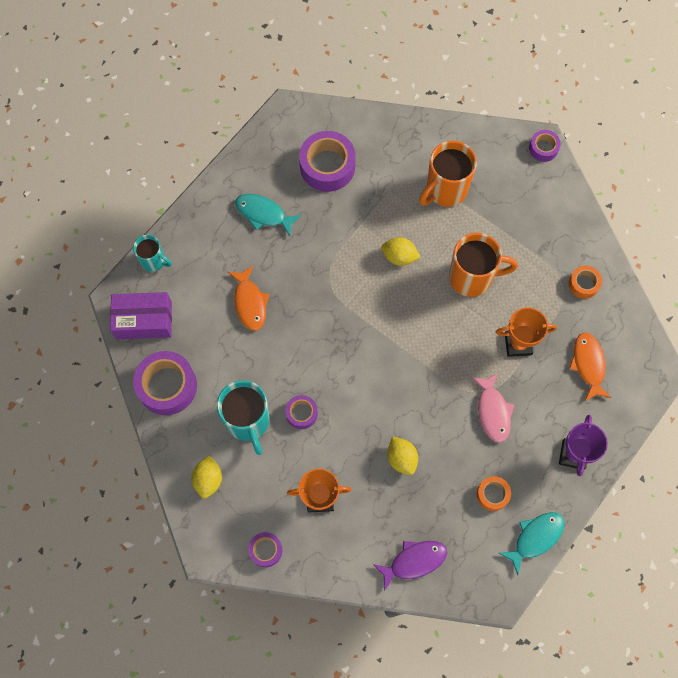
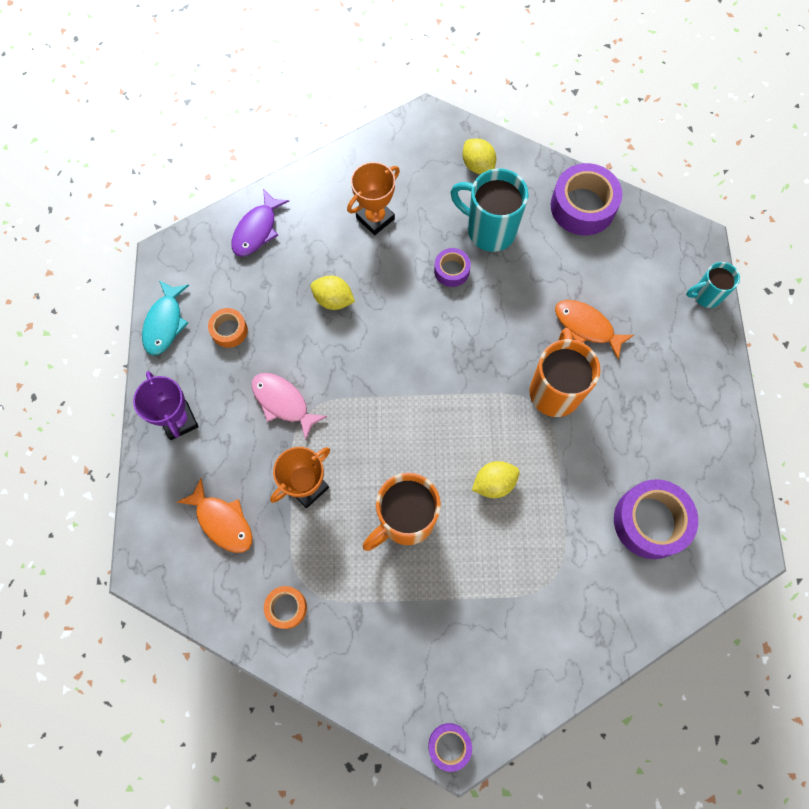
camera: 140 degrees right, 0 degrees up
(144, 320) = (658, 241): purple box -> none
(263, 214) = (659, 419): turquoise fish -> none
(265, 550) = (384, 152): purple tape -> none
(445, 190) = (511, 597): orange mug -> orange mug (554, 390)

